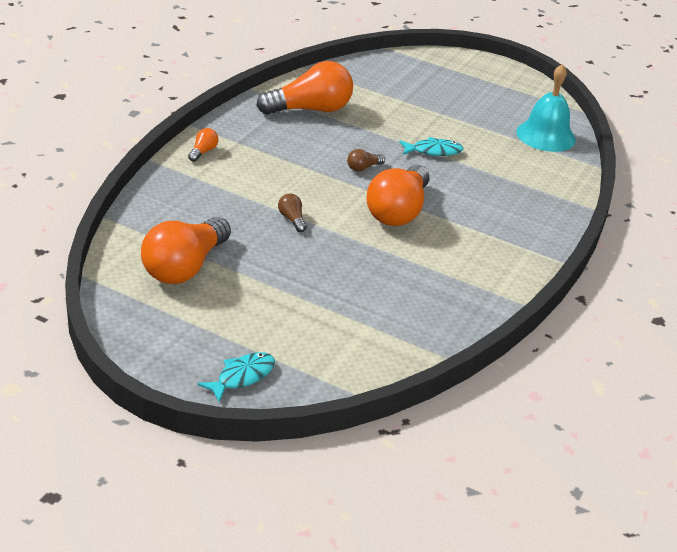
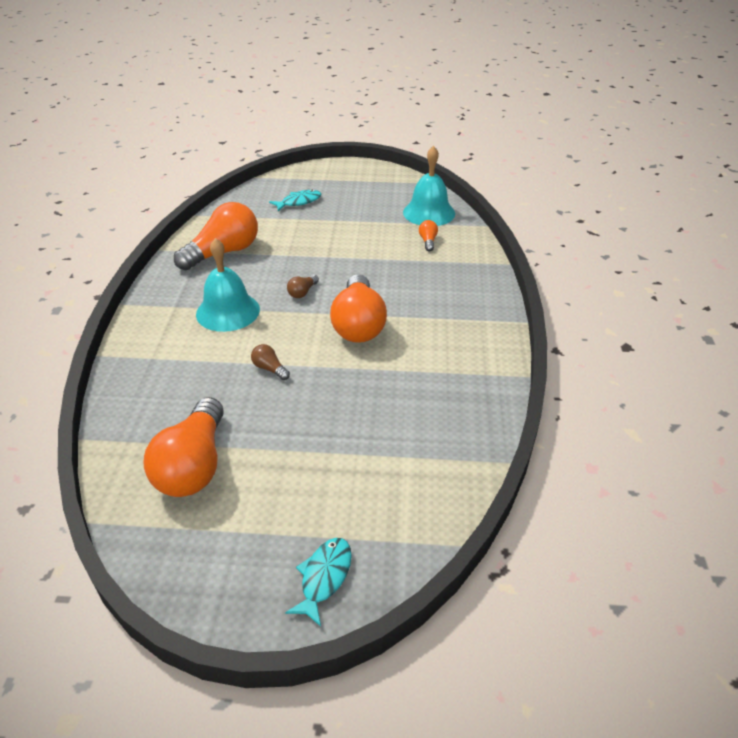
camera: 20 degrees left, 5 degrees up
(203, 152) = (146, 328): orange light bulb -> orange light bulb (428, 241)
(283, 161) = (228, 311): none -> turquoise bell
(433, 151) = (351, 256): turquoise fish -> turquoise fish (299, 202)

